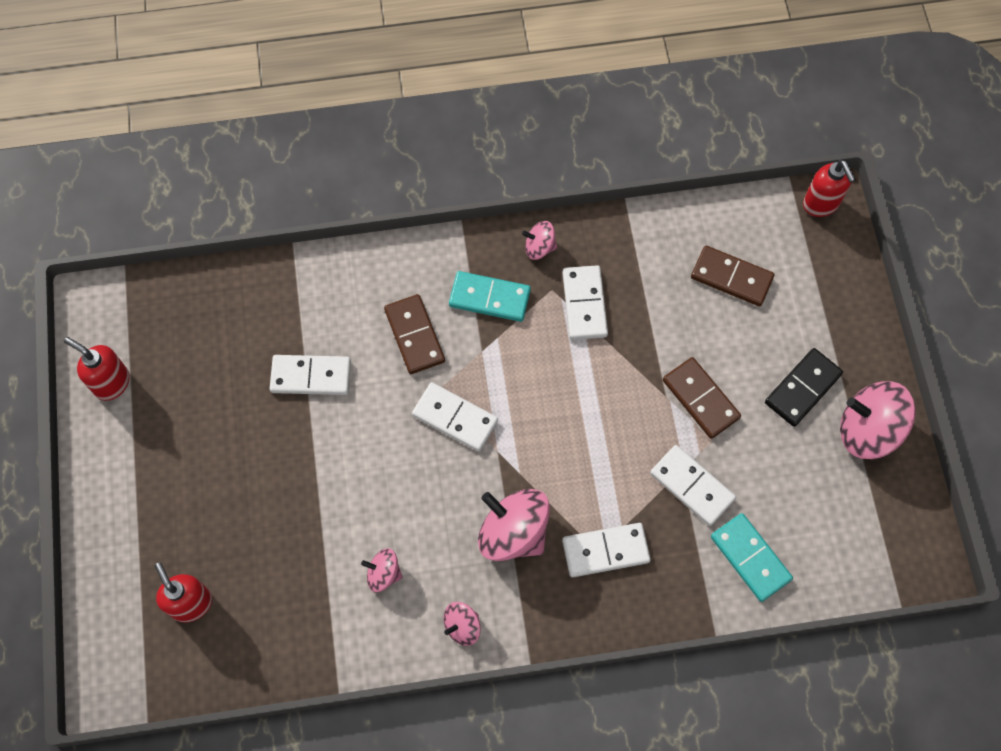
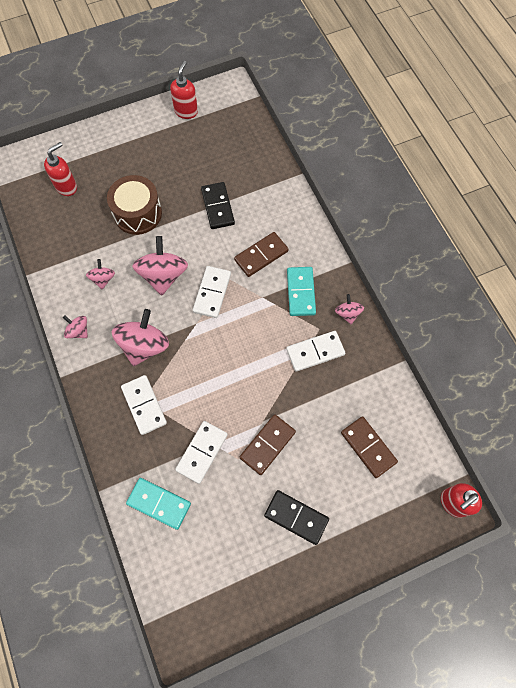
camera: 75 degrees right, 0 degrees up
(282, 498) = (138, 213): none -> brown drum
(311, 376) = (217, 207): white domino -> black domino
(731, 278) = (368, 447): brown domino -> brown domino turned 45 degrees counterclockwise
(750, 558) = (159, 503): turquoise domino -> turquoise domino turned 75 degrees clockwise
(868, 430) = (276, 574): pink spinning top -> pink spinning top (163, 275)

